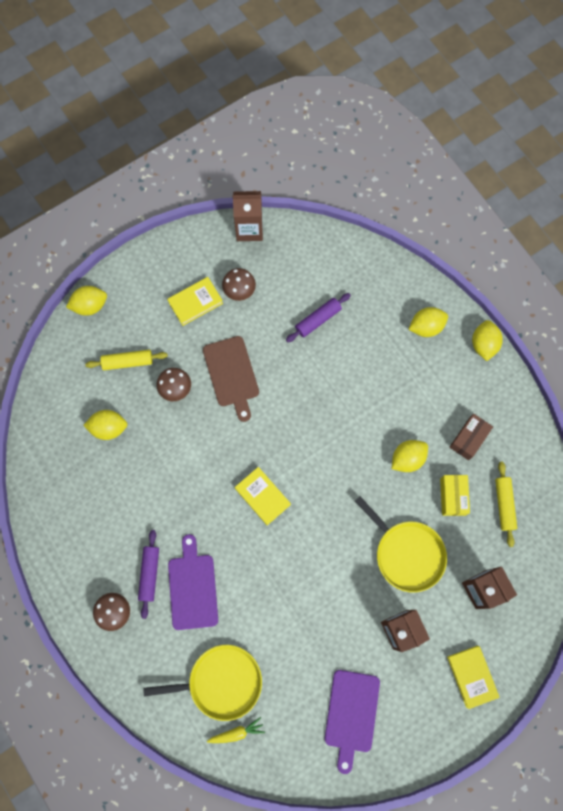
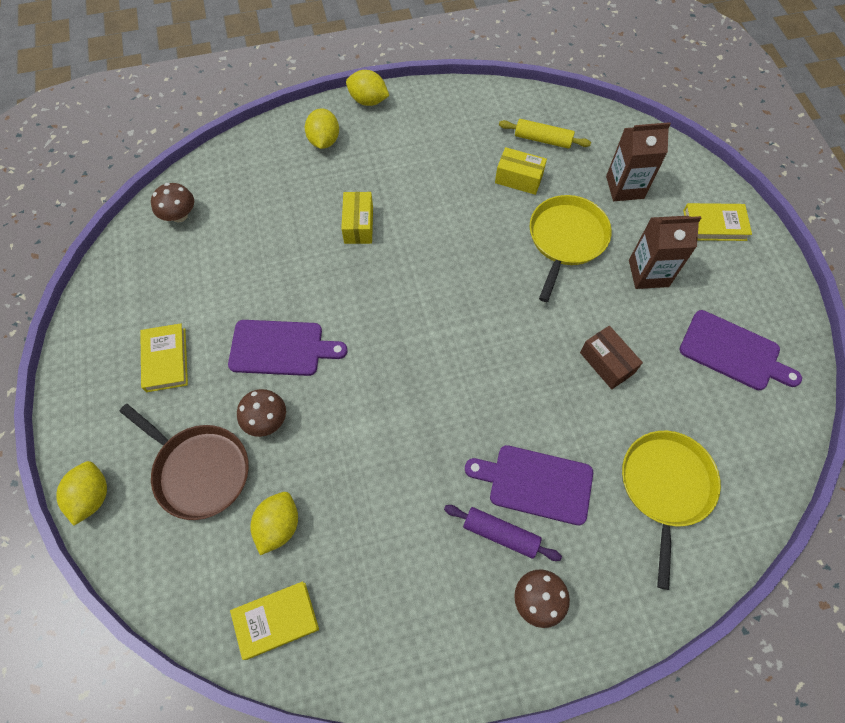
camera: 70 degrees left, 10 degrees down
(128, 362) = (199, 470): yellow rolling pin -> brown pan
(232, 374) = (281, 348): brown cutting board -> purple cutting board
(237, 732) = (732, 488): yellow carrot -> none
(239, 290) = (179, 305): brown mushroom -> brown mushroom (179, 215)
(249, 229) = (108, 269): brown carton -> none
(262, 496) = (448, 363): yellow book -> yellow book (276, 620)
(318, 319) = (261, 236): purple rolling pin -> none
(355, 386) = (358, 225): none -> yellow box
(406, 553) = (566, 239): yellow pan -> yellow pan turned 45 degrees counterclockwise
(407, 458) = (461, 204): yellow lemon -> none
(468, 439) = (462, 145): brown box -> brown box (606, 363)

